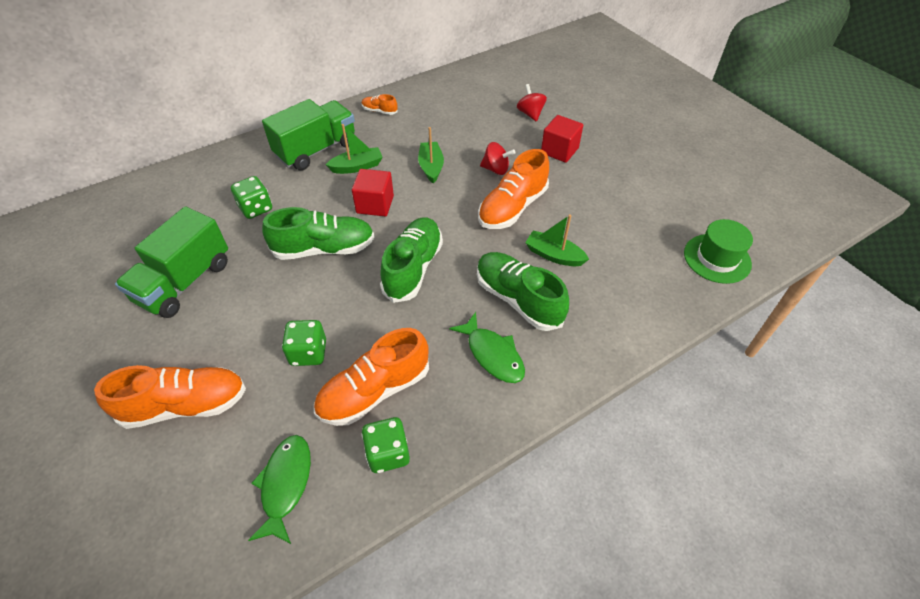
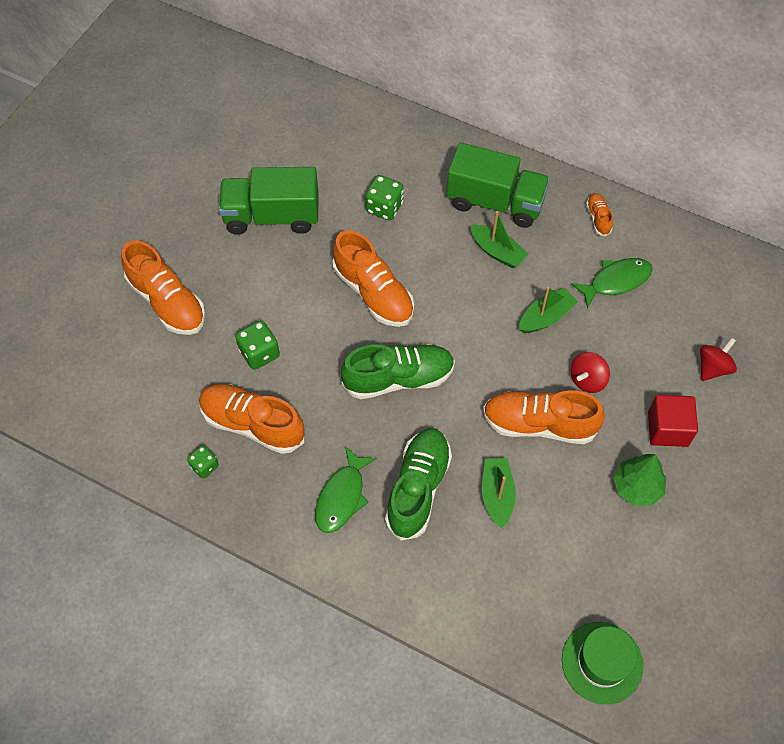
camera: 60 degrees right, 10 degrees up
(285, 484) = (144, 411): green fish -> green fish (616, 281)
(324, 249) = (373, 293): green shoe -> orange shoe
(375, 204) = (456, 299): red cube -> none
(388, 453) = (204, 466): green dice -> green dice, size x0.64
(496, 169) = (587, 380): red spinning top -> red spinning top turned 60 degrees clockwise
(593, 183) = (637, 487): none -> green tree

